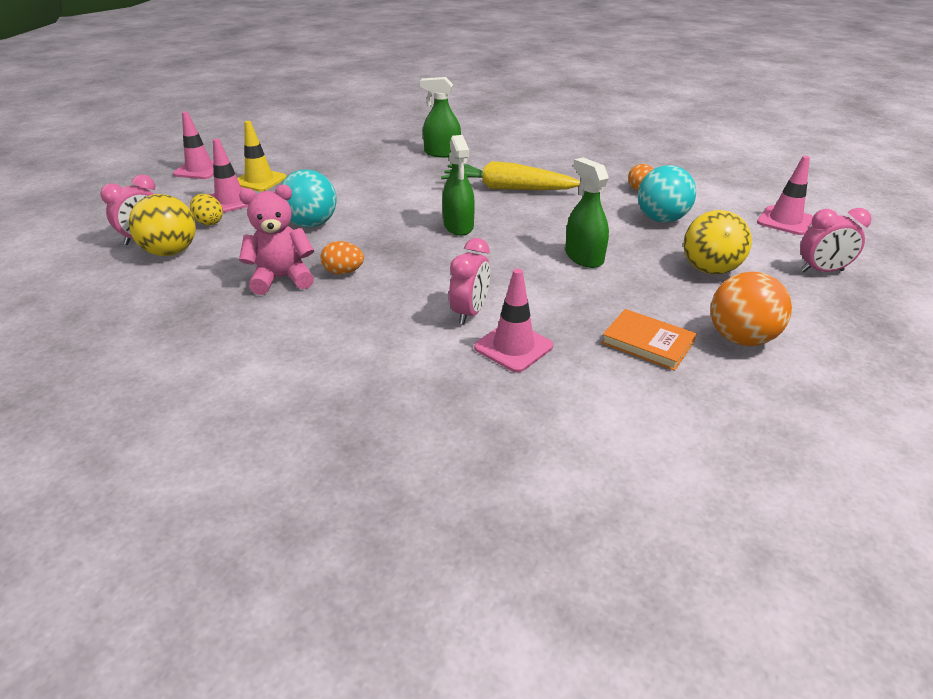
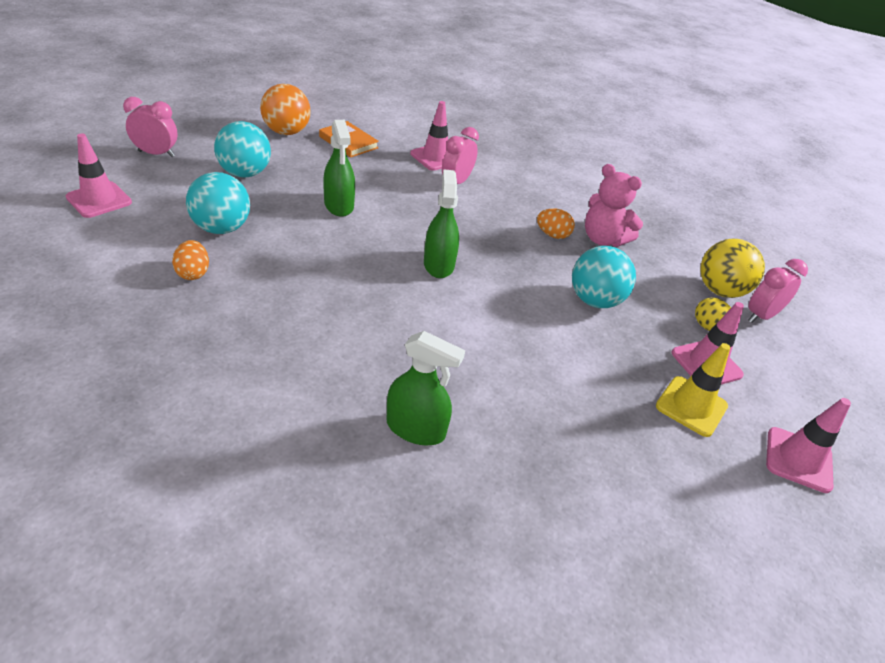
camera: 175 degrees left, 5 degrees up
(282, 279) = (603, 239): pink teddy bear -> pink teddy bear turned 45 degrees clockwise
(508, 189) = (355, 313): yellow carrot -> none
(709, 270) = (245, 173): yellow ball -> turquoise ball

